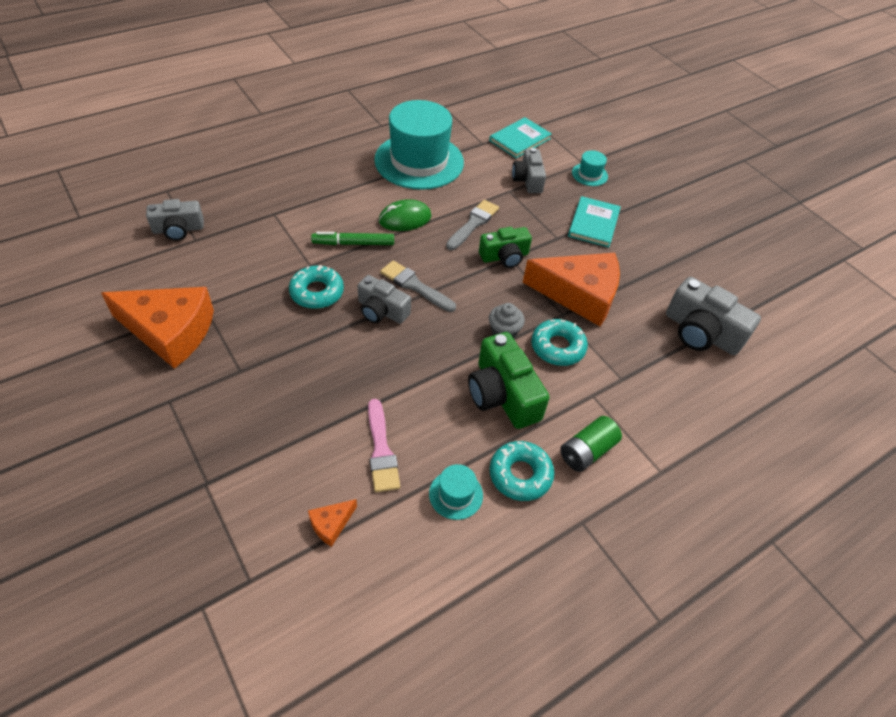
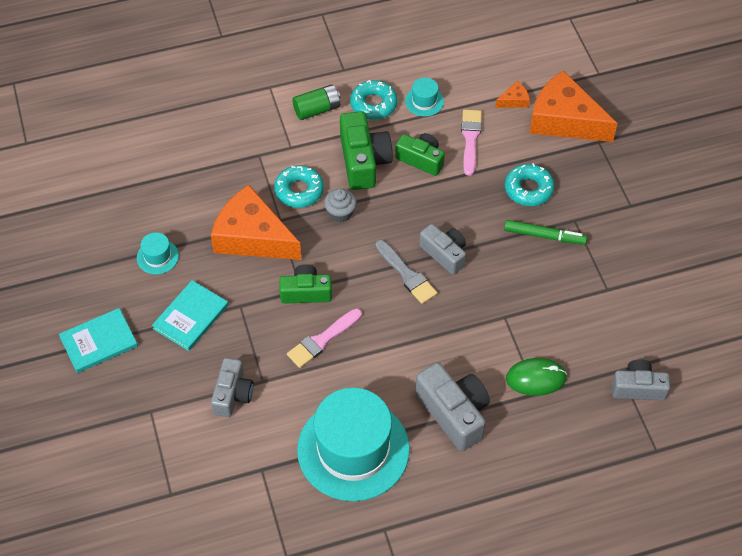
camera: 160 degrees left, 5 degrees up
(170, 331) = (635, 267): orange cheese -> orange cheese (564, 120)
(317, 292) = (501, 284): turquoise donut -> turquoise donut (528, 189)
(353, 243) = (456, 336): green marker -> green marker (544, 236)
(405, 219) = (395, 360): green mouse -> green mouse (536, 378)
(436, 410) = (421, 159): none -> green camera
(473, 224) = (322, 340): grey brush -> pink brush
(520, 140) = (210, 468): turquoise book -> turquoise book (99, 342)
(589, 174) = (153, 390): turquoise hat -> turquoise hat (157, 257)
(701, 332) = (162, 180): grey camera -> grey camera (454, 413)

